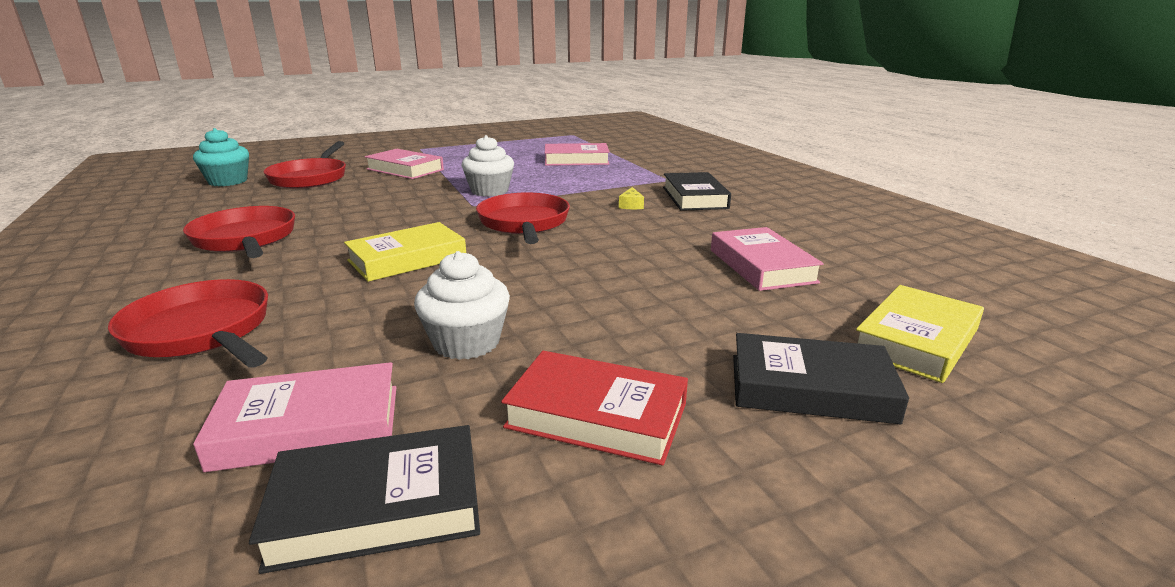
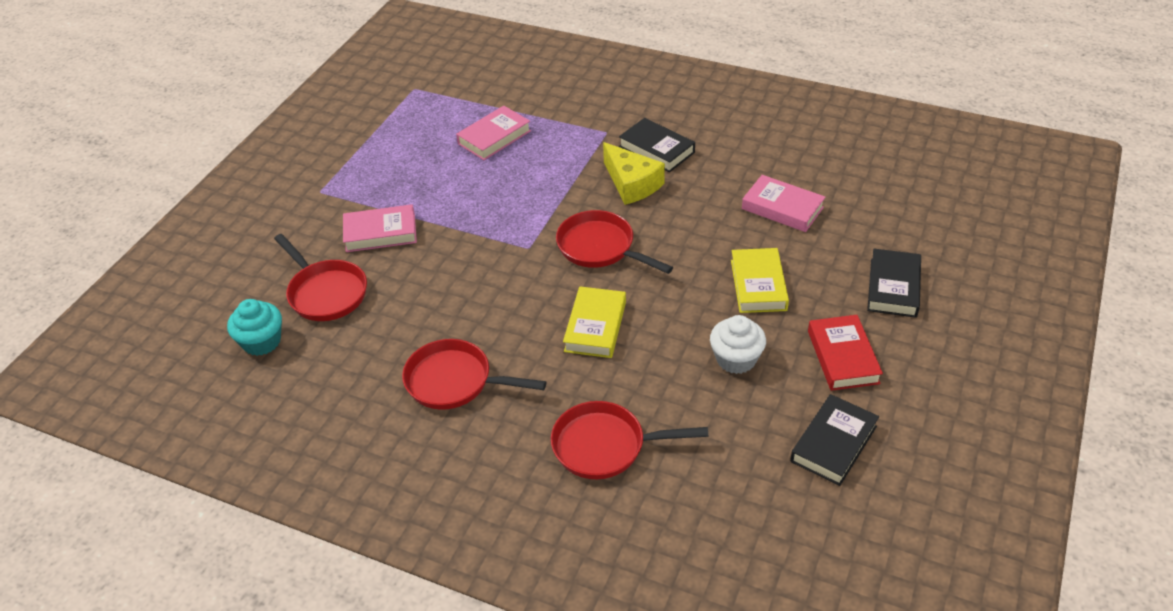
camera: 40 degrees left, 20 degrees up
(309, 426) = (755, 441): pink book -> none
(489, 191) = (508, 223): white cupcake -> none
(597, 415) = (843, 357): red book -> red book turned 75 degrees counterclockwise
(631, 205) = (632, 184): yellow cheese -> yellow cheese, size x2.44
(810, 388) = (893, 287): black book -> black book turned 45 degrees counterclockwise
(916, 340) = (900, 229): yellow book -> yellow book (758, 285)

